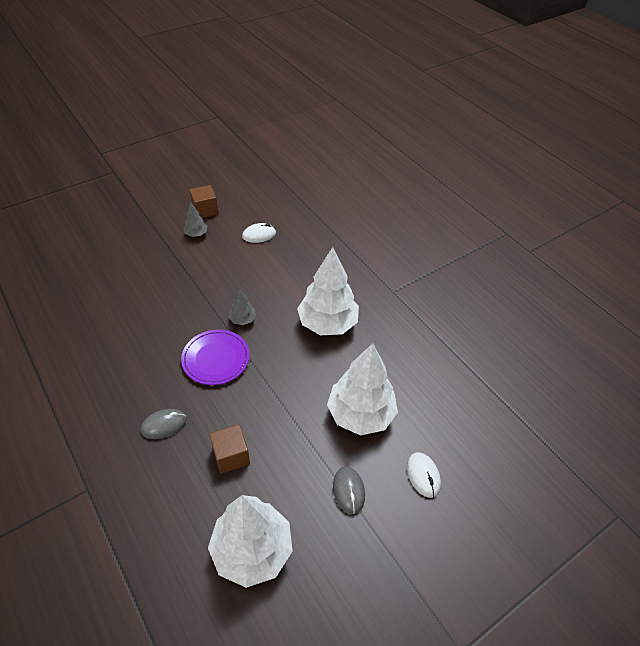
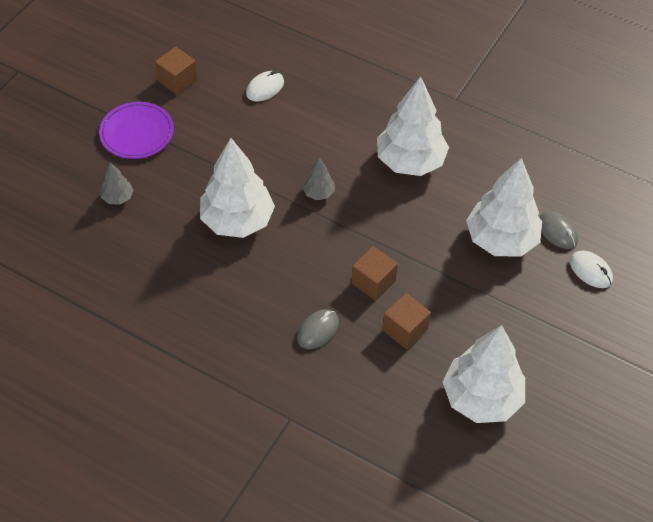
camera: 25 degrees left, 5 degrees up
(170, 317) = (237, 221): none -> white tree
(196, 234) = (190, 114): grey tree -> grey tree (118, 198)
(216, 359) = (321, 245): purple plate -> purple plate (137, 133)
(234, 404) = (373, 282): none -> brown cube
(348, 490) = (533, 312): grey mouse -> grey mouse (557, 231)

